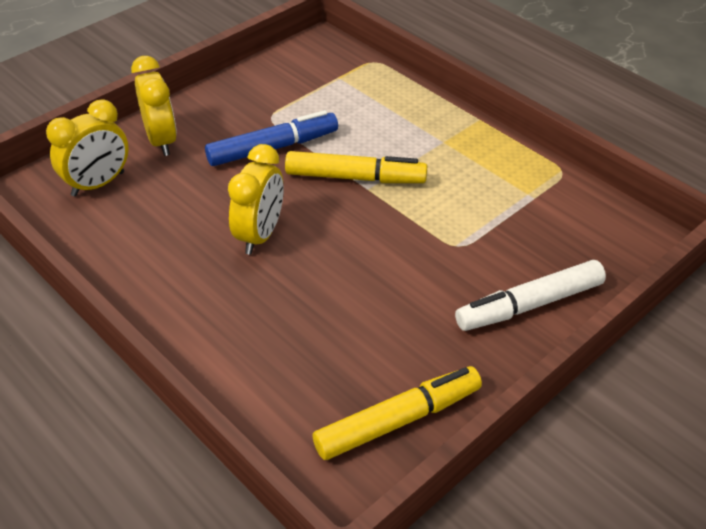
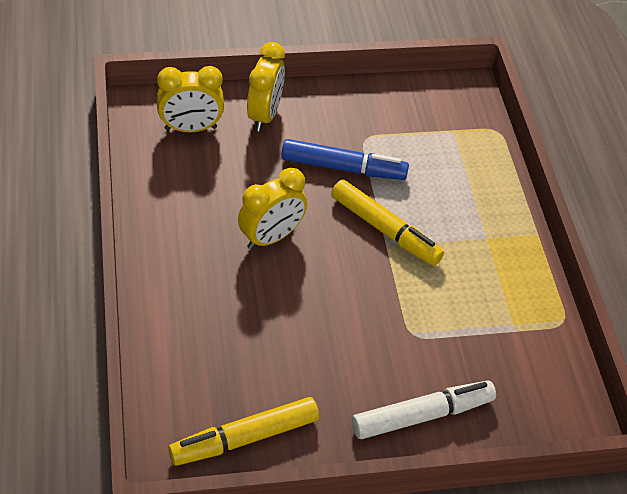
camera: 30 degrees right, 5 degrees up
(398, 420) = (244, 438): yellow marker -> yellow marker turned 150 degrees clockwise
(529, 305) = (422, 415): white marker -> white marker turned 150 degrees clockwise

